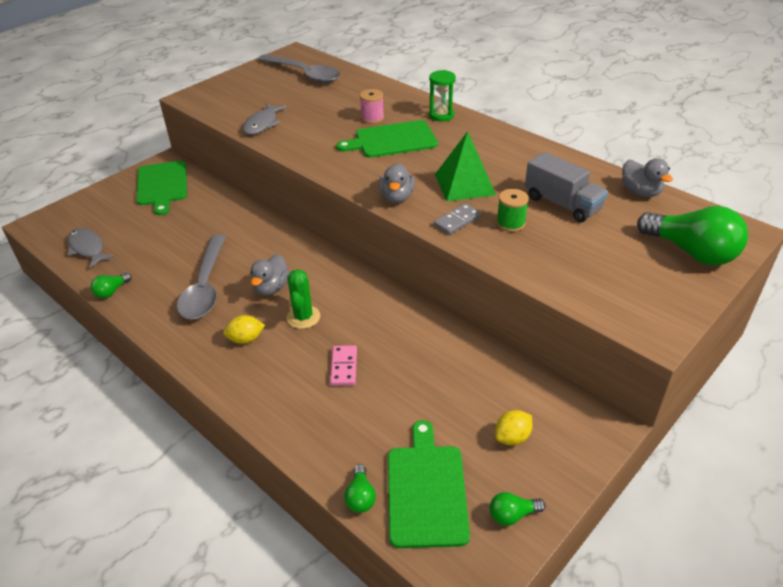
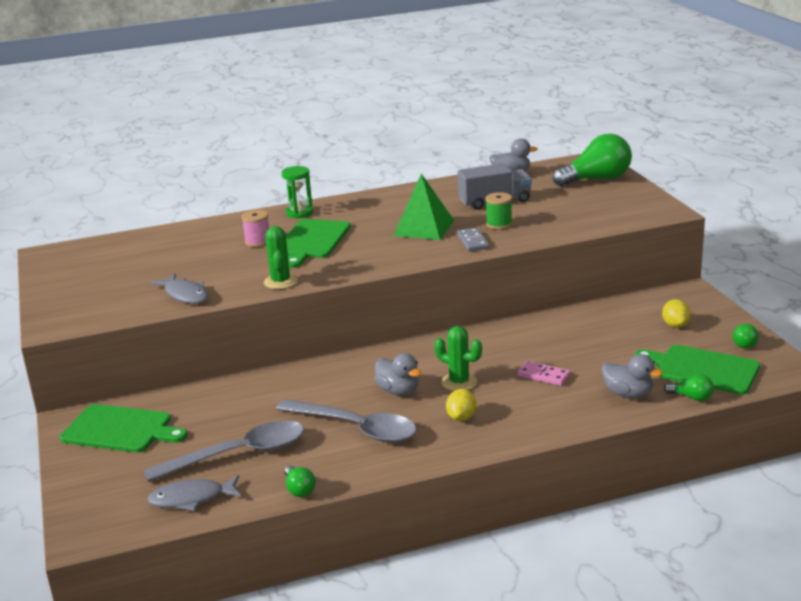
camera: 60 degrees left, 15 degrees down
(304, 74) = (109, 257): grey spoon -> grey spoon (238, 454)
(308, 153) = (280, 282): none -> green cactus
(397, 197) = (409, 257): grey duck -> grey duck (628, 394)

